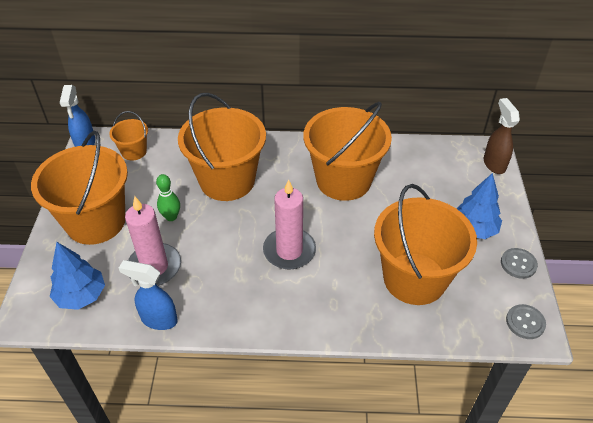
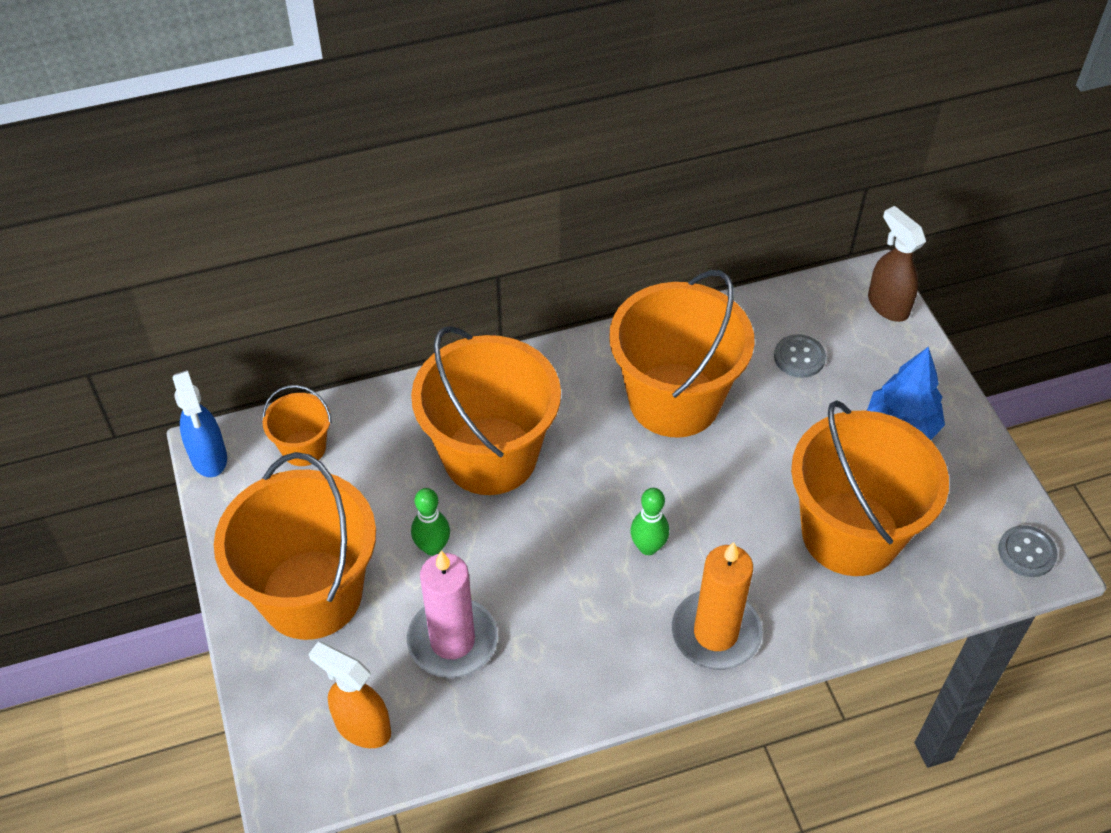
camera: 20 degrees left, 5 degrees up
(81, 296) = (362, 727): blue tree -> orange spray bottle
(158, 319) = (505, 723): blue spray bottle -> none
(289, 251) = (648, 547): pink candle -> green bowling pin
(305, 309) = (715, 633): none -> orange candle
(518, 264) = (984, 464): grey button -> grey button (799, 357)

